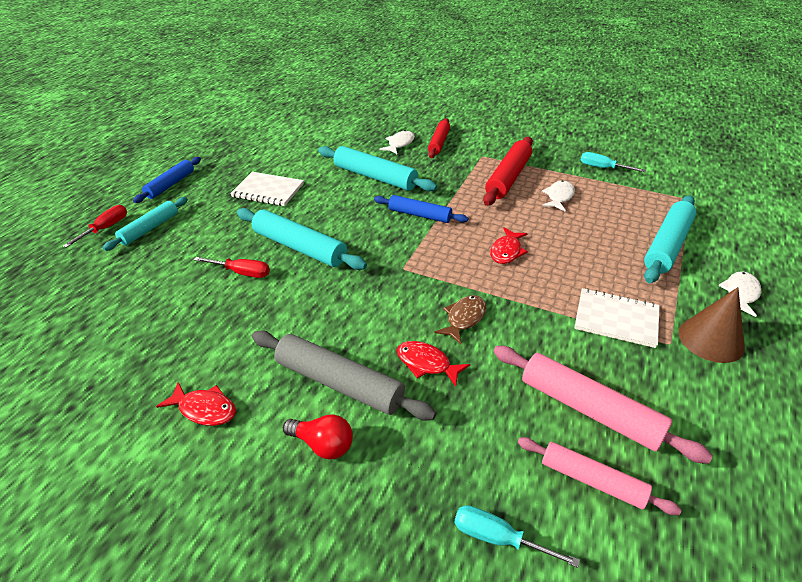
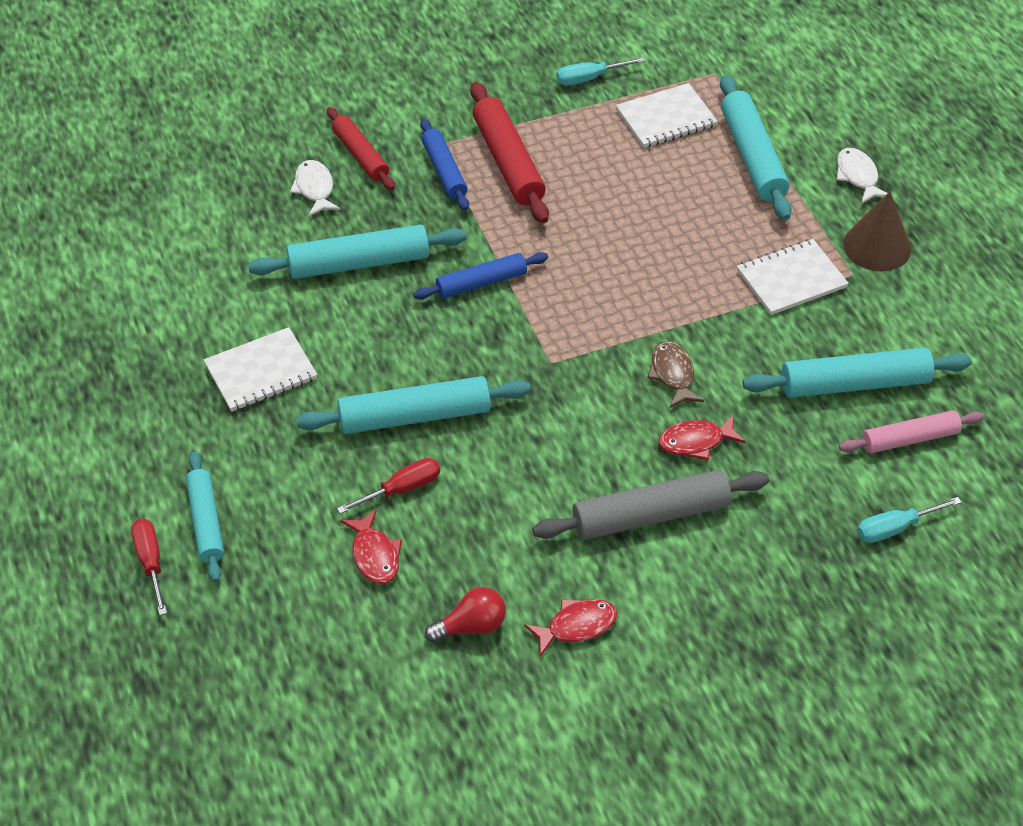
camera: 45 degrees left, 10 degrees up
(170, 185) = (120, 452): blue rolling pin -> blue rolling pin (444, 171)
(322, 445) = (706, 570): red light bulb -> red light bulb (471, 626)
(506, 251) = (622, 269): red fish -> red fish (374, 555)
(559, 197) = (591, 156): white fish -> none
(589, 410) = (854, 384): pink rolling pin -> turquoise rolling pin
(629, 203) = (666, 118): none -> white notebook

